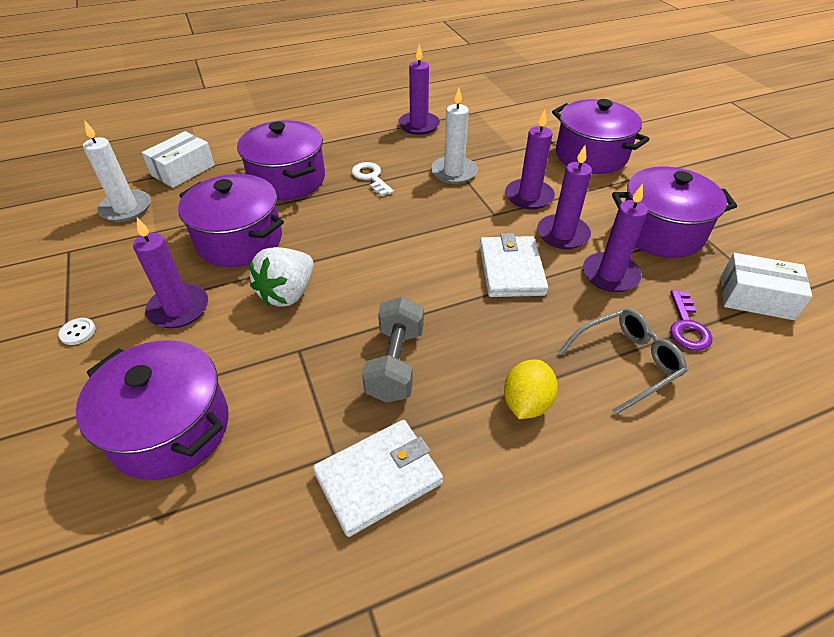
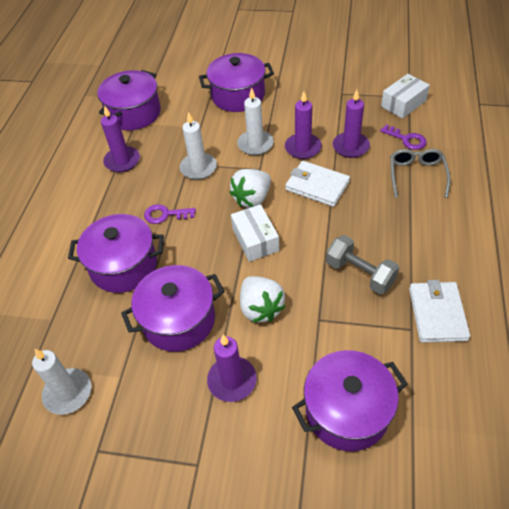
camera: 55 degrees left, 5 degrees up
(78, 332) = (213, 457): white button -> none
(183, 170) = (44, 335): white box -> white box (255, 240)
(371, 177) = (165, 214): white key -> purple key
(443, 226) = (252, 199): none -> white strawberry
(526, 403) = (421, 228): yellow lemon -> none
(529, 196) = (255, 144): purple candle -> white candle
(660, 232) = (331, 107): purple pot -> purple pot (134, 113)

